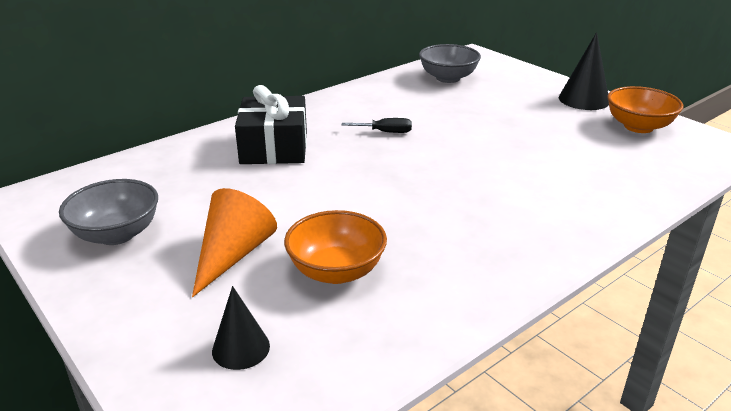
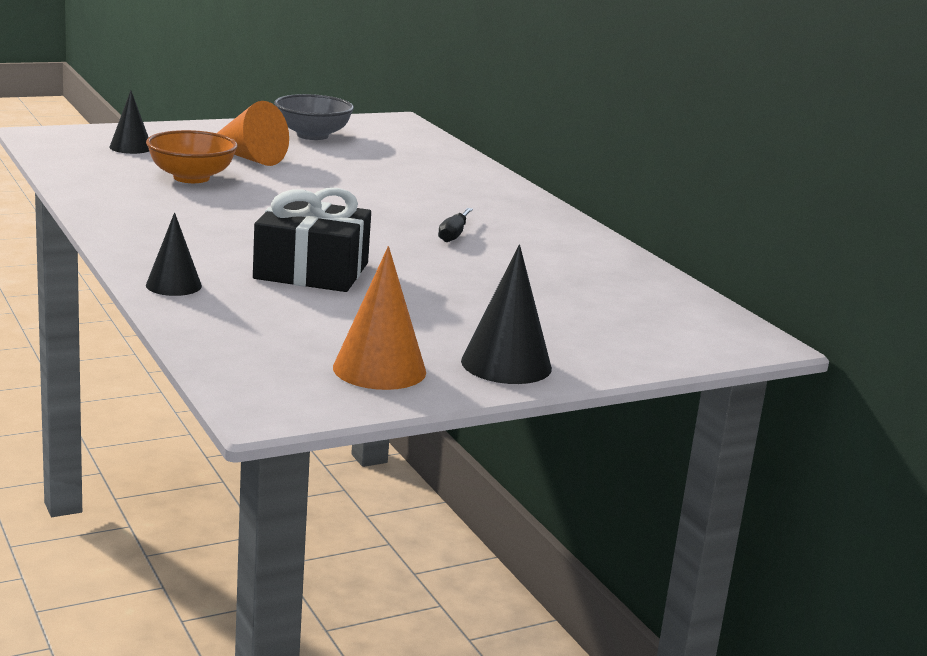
camera: 100 degrees right, 10 degrees down
(274, 147) = (442, 190): black gift -> black gift (311, 271)
(448, 78) = (635, 299): grey bowl -> none
(614, 211) = (173, 285): none -> black cone
(638, 127) = (379, 369): orange bowl -> orange cone

